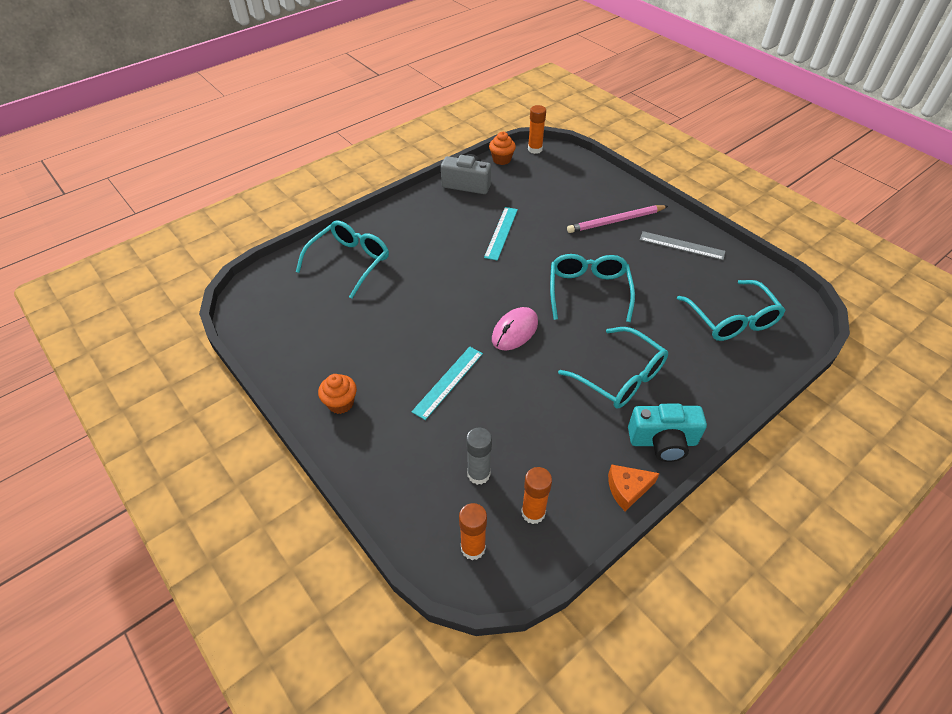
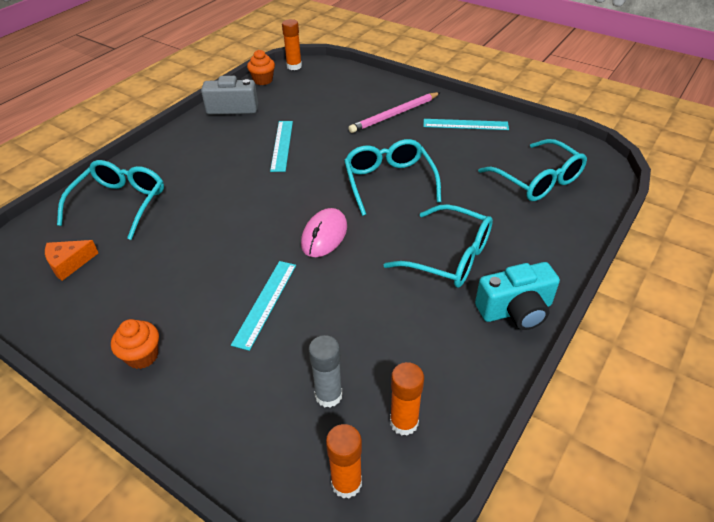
camera: 15 degrees left, 5 degrees down
(627, 489) = (497, 369): orange cheese -> orange cheese (69, 263)
(682, 245) = (465, 124): grey ruler -> turquoise ruler

